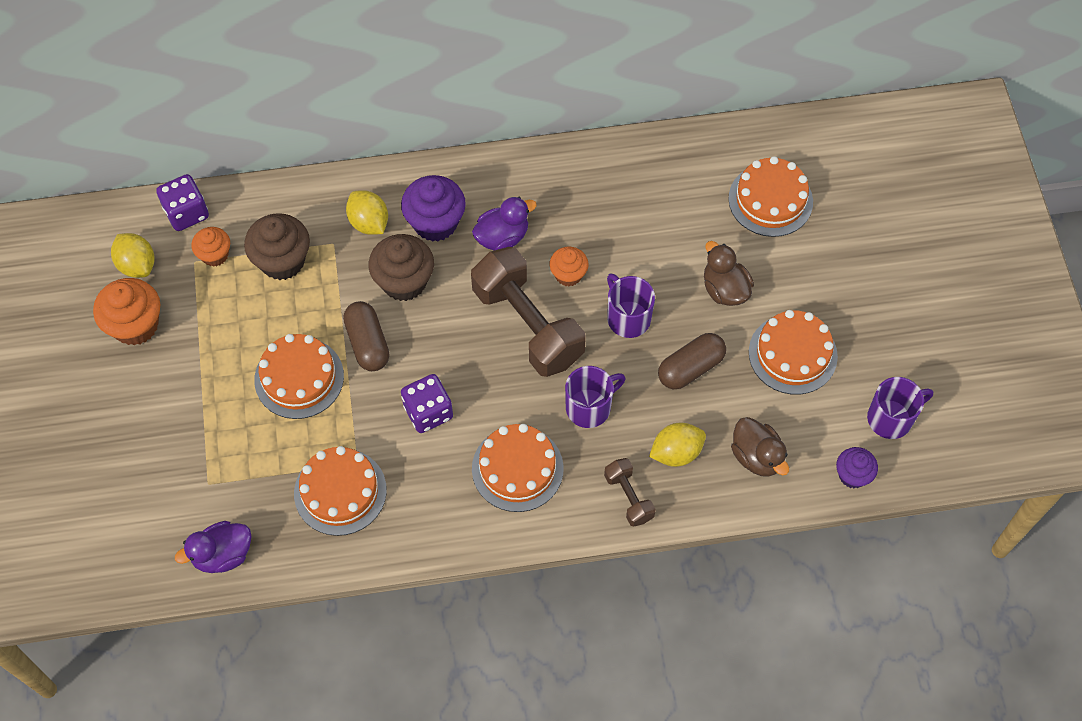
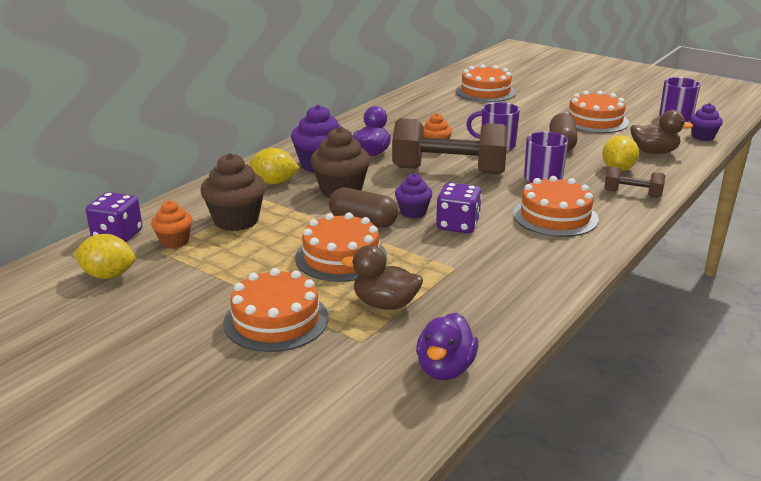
camera: 45 degrees left, 35 degrees down
(135, 325) = (154, 302): orange cupcake -> none
(340, 491) = (469, 286): orange cake -> orange cake (276, 320)
(418, 364) = (413, 212): none -> purple cupcake
(724, 289) = (522, 119): brown duck -> brown duck (385, 304)

